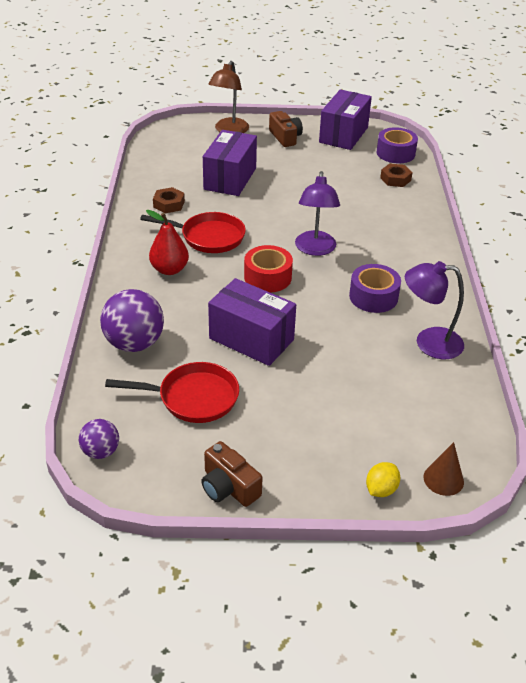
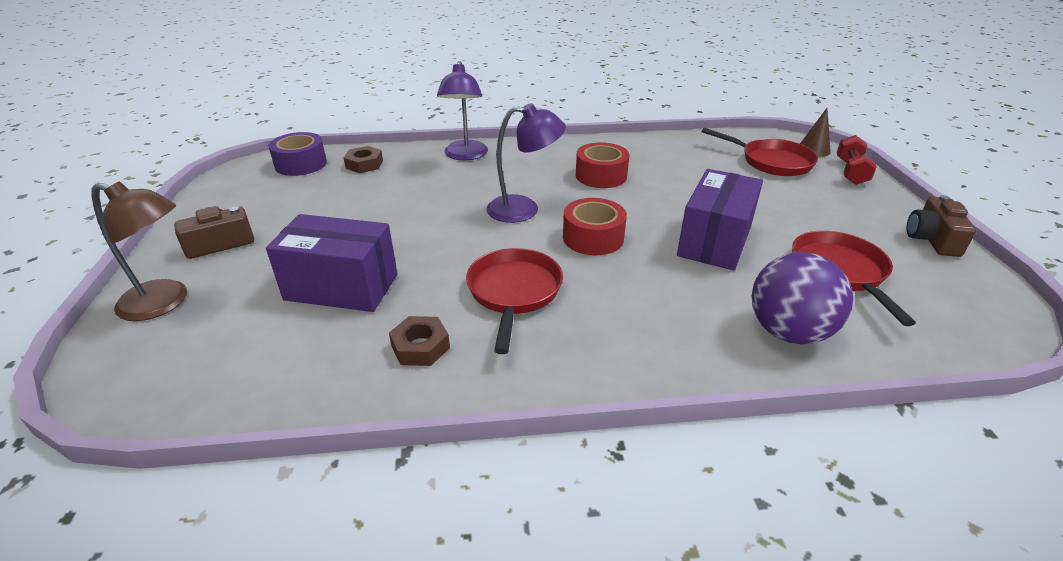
camera: 95 degrees left, 5 degrees down
(101, 451) = (988, 330): purple ball -> none
(169, 269) = (608, 321): red pear -> none
(228, 487) = (932, 239): brown camera -> brown camera turned 150 degrees clockwise
(343, 135) = (234, 197): purple box -> none
(373, 297) = (601, 176): purple tape -> red tape
(381, 489) = (851, 171): yellow lemon -> red dumbbell
(407, 427) = (771, 162): none -> red pan
(429, 342) = (656, 152): purple lamp -> purple lamp (465, 155)

